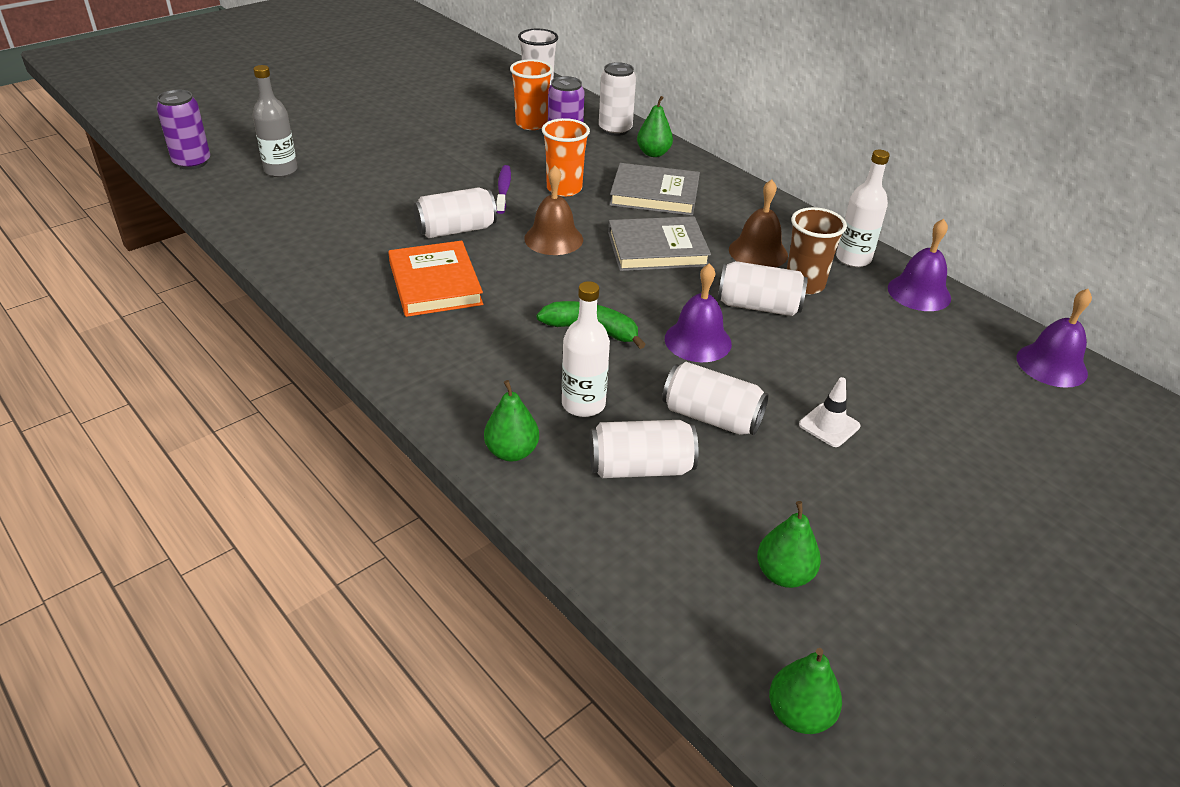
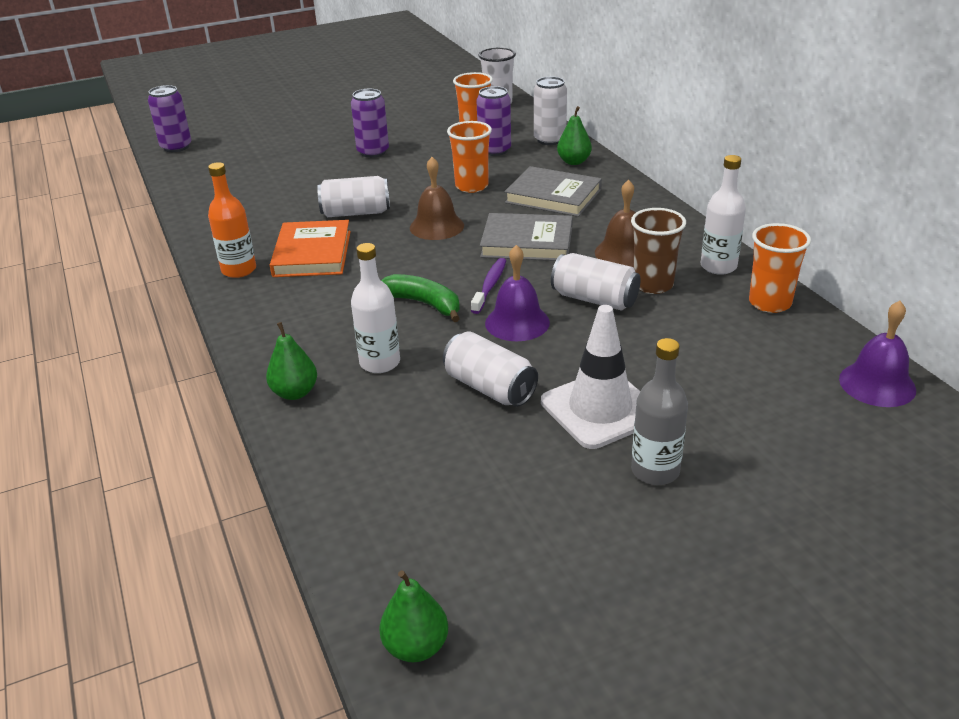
camera: 20 degrees right, 5 degrees down
(281, 170) = (241, 157): grey bottle -> grey bottle (655, 471)
(361, 312) = (239, 270): none -> orange bottle
(433, 155) = (373, 152): none -> purple can
(503, 189) = (417, 183): purple toothbrush -> purple toothbrush (490, 286)
(640, 468) = (398, 420): white can -> none
(784, 574) = (475, 528): green pear -> none
(829, 425) = (600, 409): white traffic cone -> white traffic cone, size x1.99
(919, 293) = (770, 303): purple bell -> orange cup

